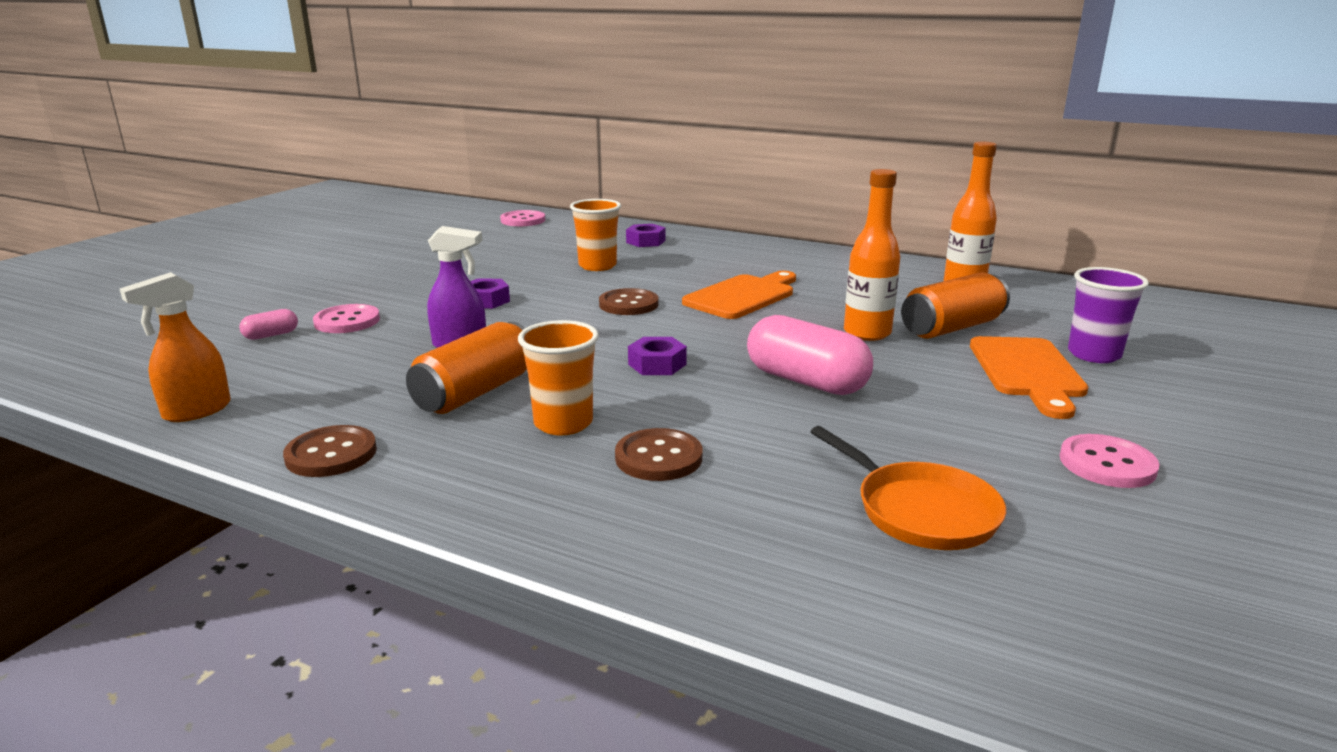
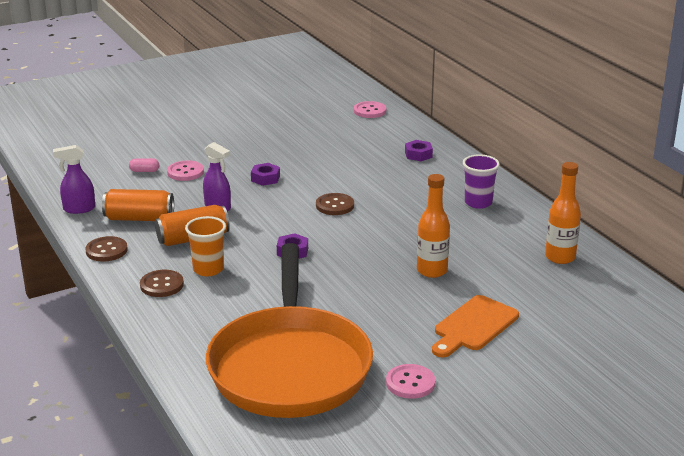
camera: 35 degrees right, 5 degrees up
(196, 411) = (79, 209): orange spray bottle -> purple spray bottle
(597, 266) = (359, 168): orange cup -> none
(658, 457) = (224, 301): brown button -> brown button (162, 285)
(743, 296) = (407, 220): orange cutting board -> none
(806, 381) = (347, 288): pink capsule -> none
(920, 511) = (290, 366): orange pan -> orange pan, size x2.40
(952, 328) = (488, 284): orange can -> orange can (139, 218)
(1094, 354) = (535, 331): purple cup -> purple cup (478, 203)

